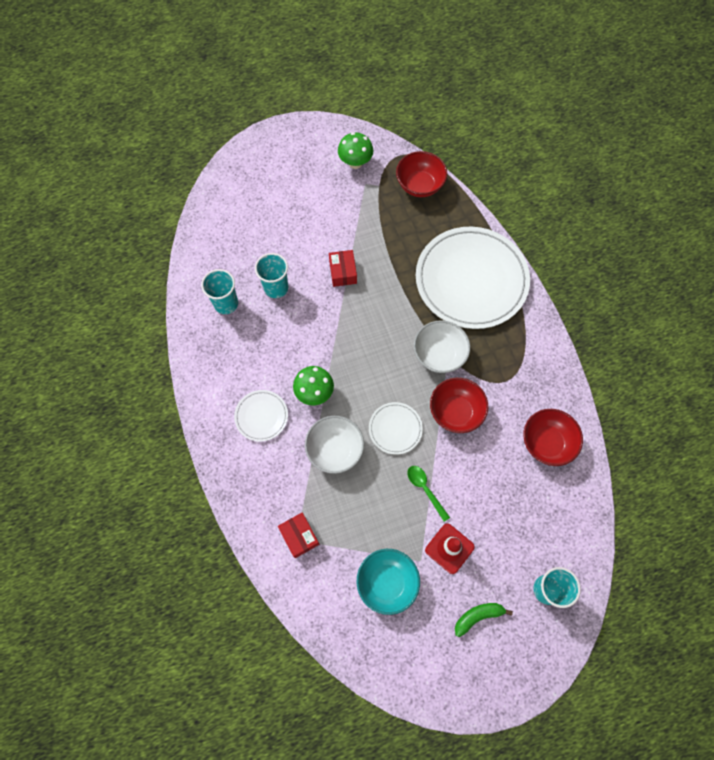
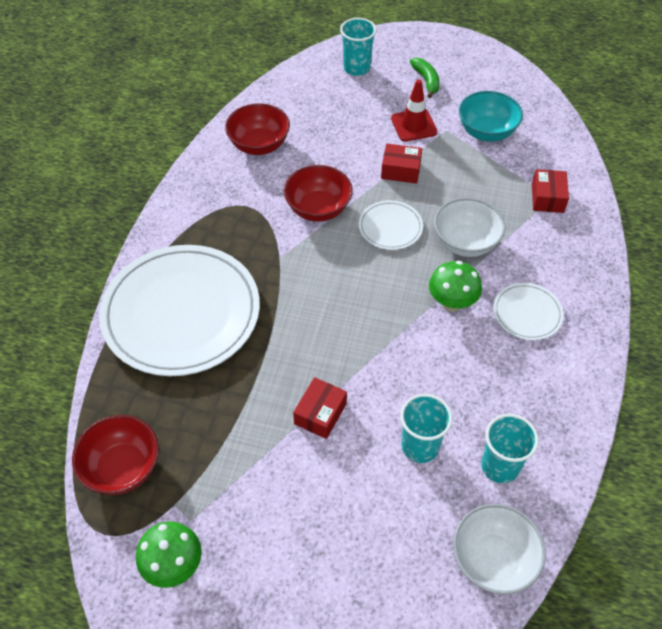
camera: 145 degrees left, 15 degrees down
(425, 489) = (400, 170): green spoon -> red box
(439, 355) = (288, 263): white bowl -> white bowl (493, 559)
(478, 616) = (426, 80): green banana -> green banana turned 120 degrees counterclockwise

